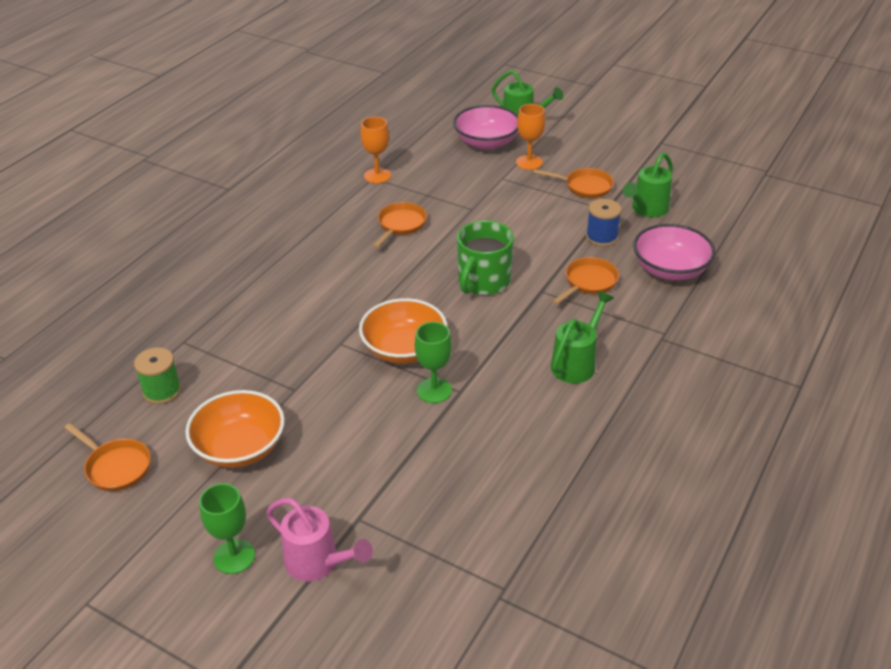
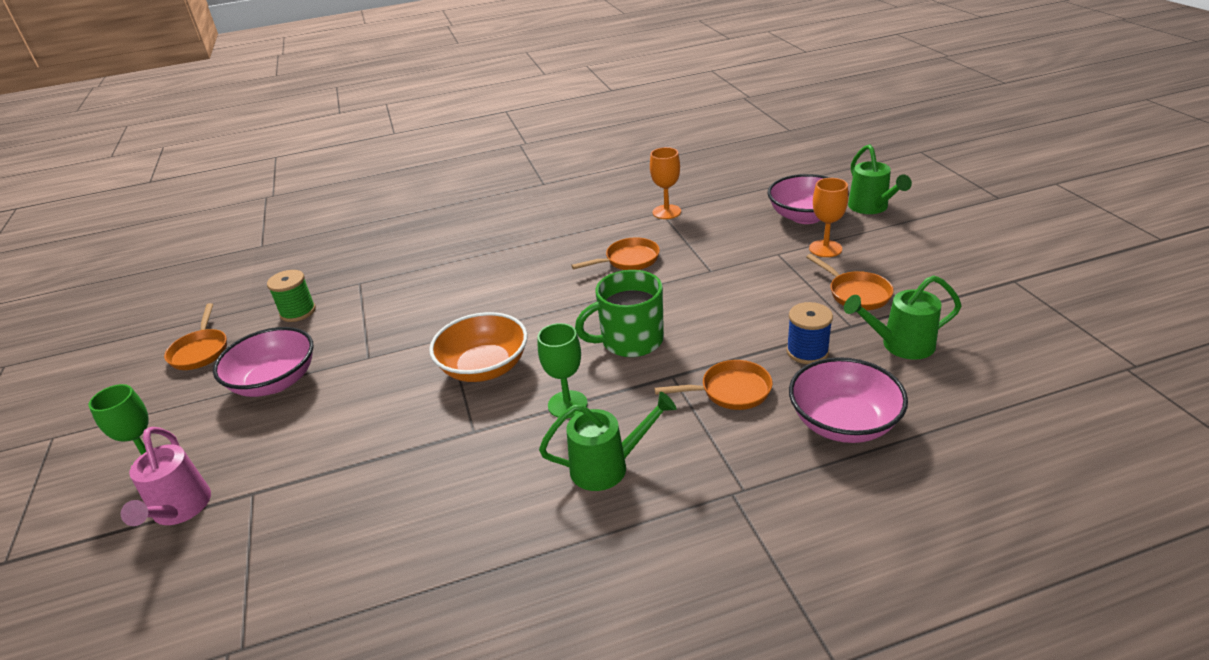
camera: 45 degrees right, 5 degrees down
(240, 447) = (275, 382): orange bowl -> pink bowl
(434, 390) = (455, 417): green goblet -> green goblet (567, 404)

